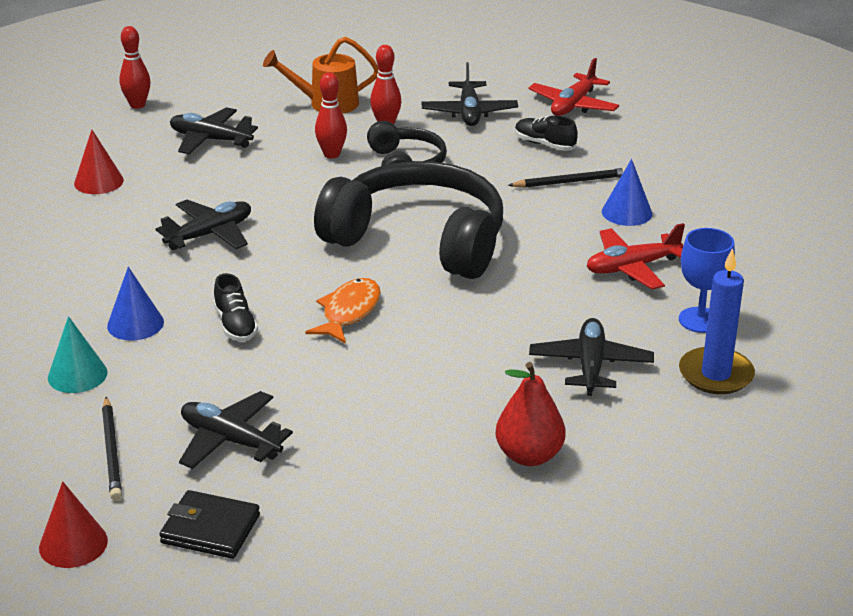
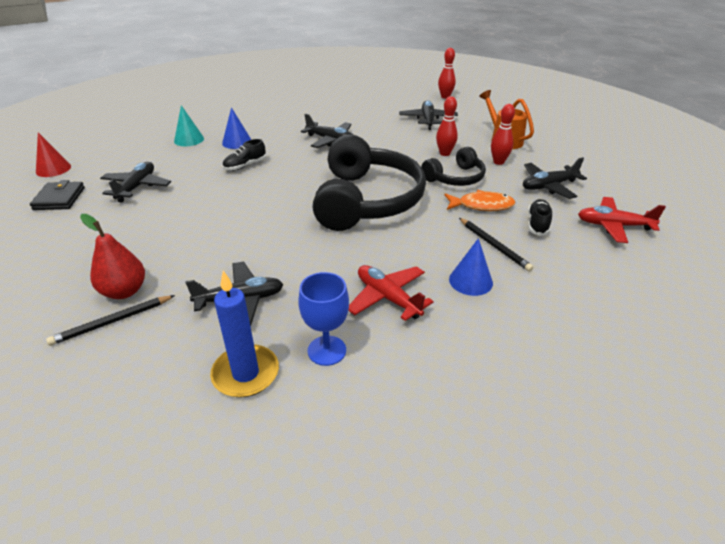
camera: 70 degrees right, 5 degrees up
(99, 182) = (362, 106): red cone -> none
(112, 451) = (126, 161): black pencil -> black pencil (112, 322)
(349, 312) = (271, 194): orange fish -> orange fish (482, 205)

